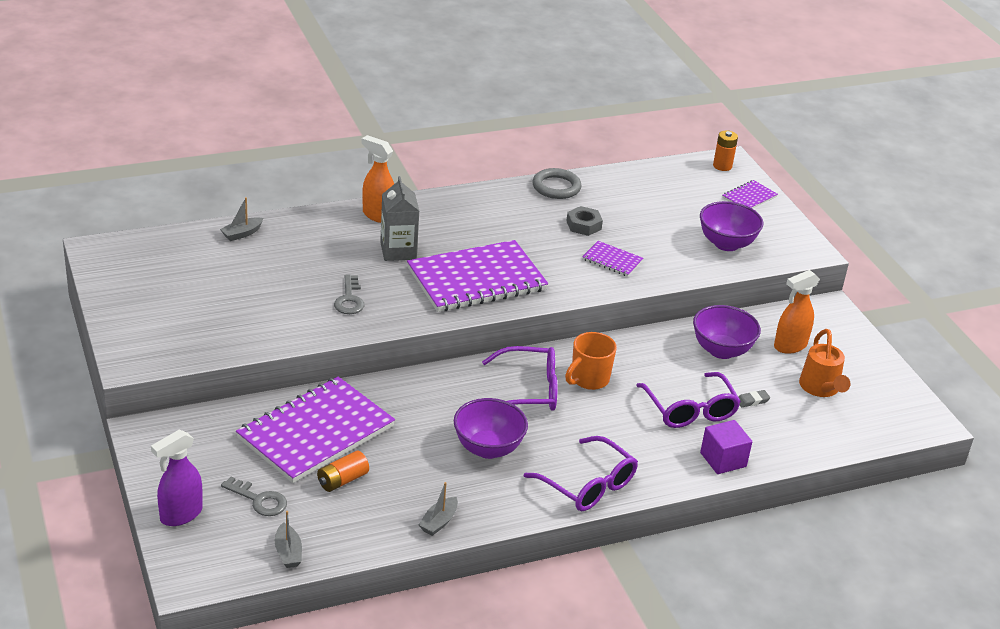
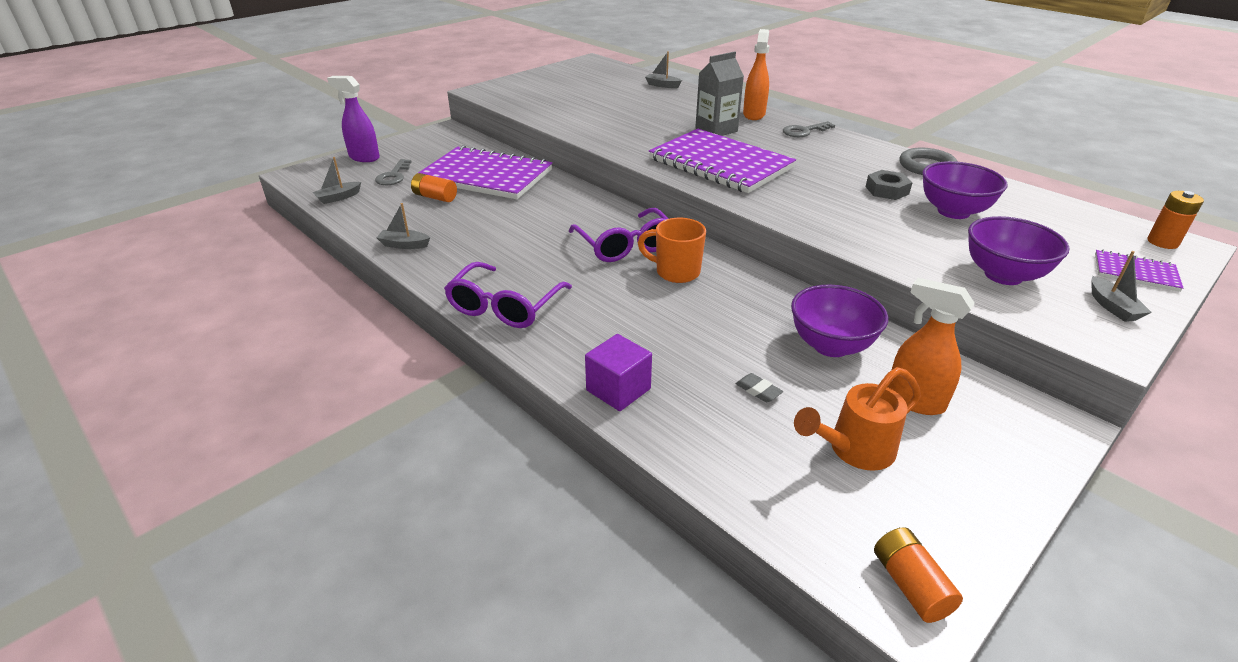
camera: 70 degrees right, 0 degrees up
(349, 299) = (627, 128): grey key -> grey key (804, 131)
(488, 448) = (521, 245): purple bowl -> purple bowl (953, 211)
(612, 260) = (850, 215): purple notebook -> none
(689, 409) = (691, 345): purple glasses -> none
(779, 228) = (1112, 307): none -> grey boat
(916, 417) = (910, 585): none -> orange battery

